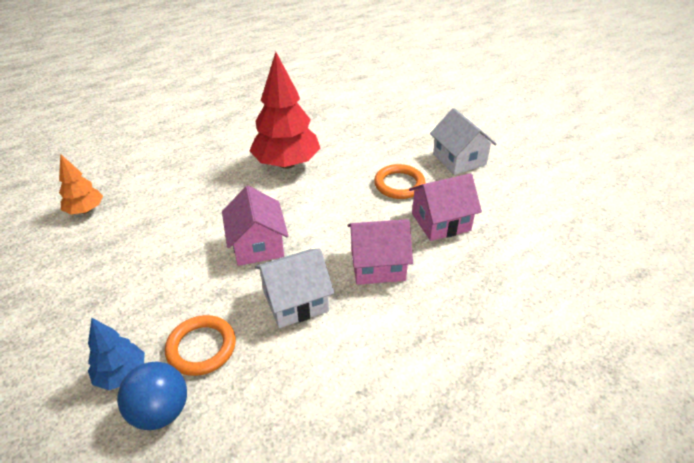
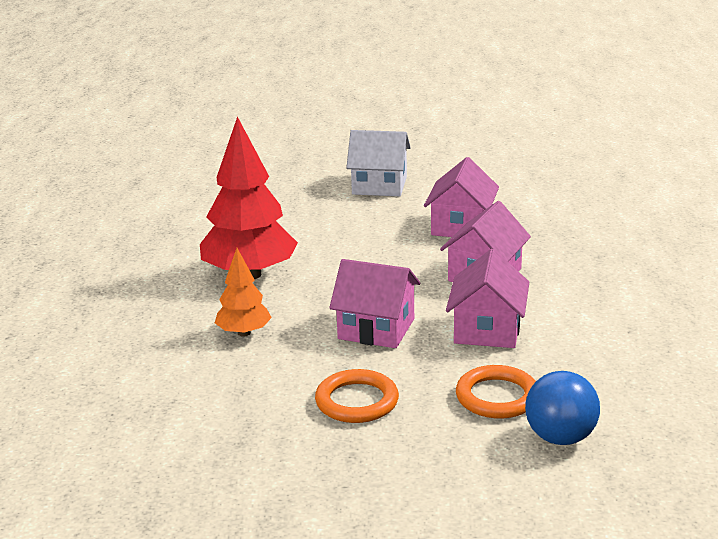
camera: 55 degrees left, 15 degrees down
(85, 210) = (149, 432): orange tree -> orange tree (244, 333)
(122, 374) = (488, 452): blue tree -> none
(295, 301) = (487, 330): white house -> pink house
(399, 184) = (378, 226): orange ring -> orange ring (357, 401)

